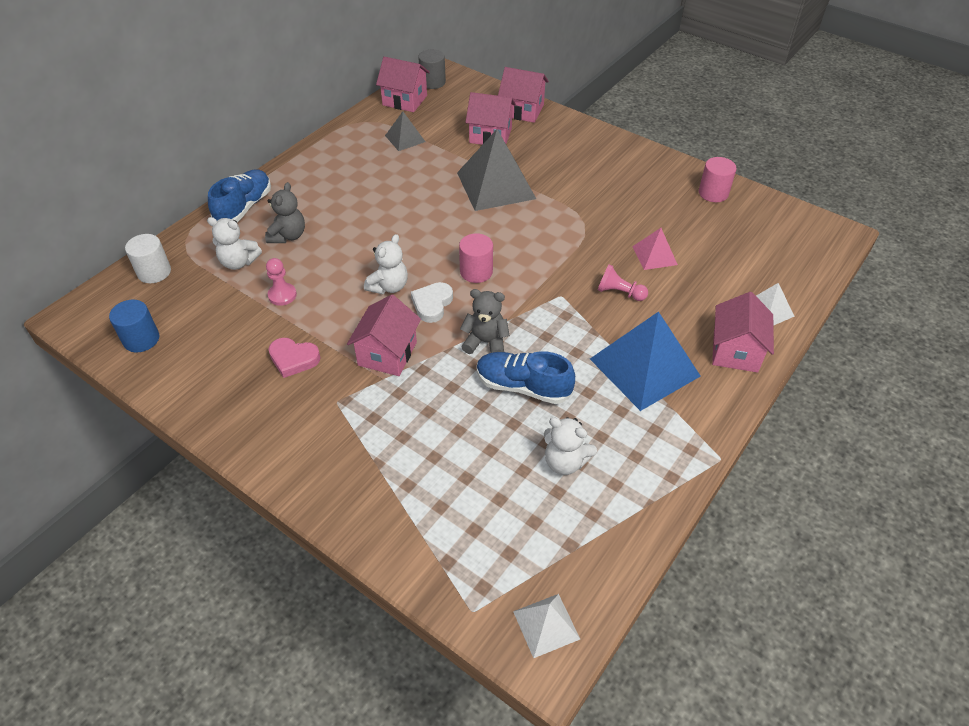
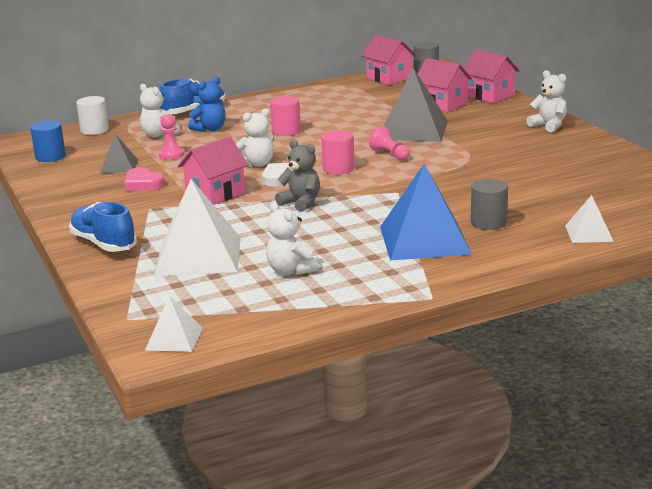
camera: 30 degrees right, 25 degrees down
(288, 236) = (210, 129): grey teddy bear -> blue teddy bear
(405, 138) = (364, 97): grey pyramid -> grey pyramid (119, 166)
(456, 470) = (198, 256): none -> white pyramid
(523, 386) = (303, 229): blue shoe -> blue shoe (103, 244)
(610, 148) = (548, 126): none -> white teddy bear
(619, 292) = (453, 199): pink pawn -> pink pawn (390, 155)
(654, 255) = (514, 186): pink pyramid -> none
(676, 320) = (488, 222): none -> grey cylinder
(713, 193) = (622, 163): pink cylinder -> pink cylinder (286, 131)
(735, 351) = (524, 248): pink house -> none

